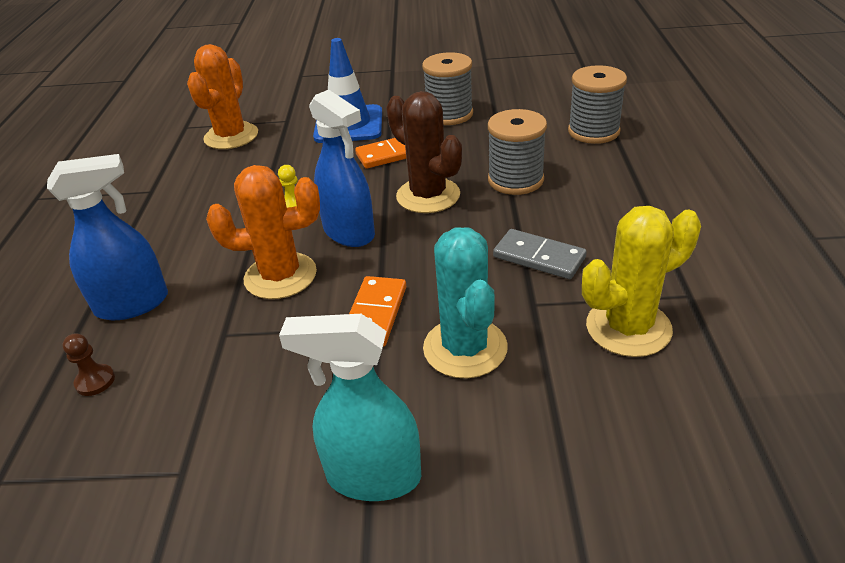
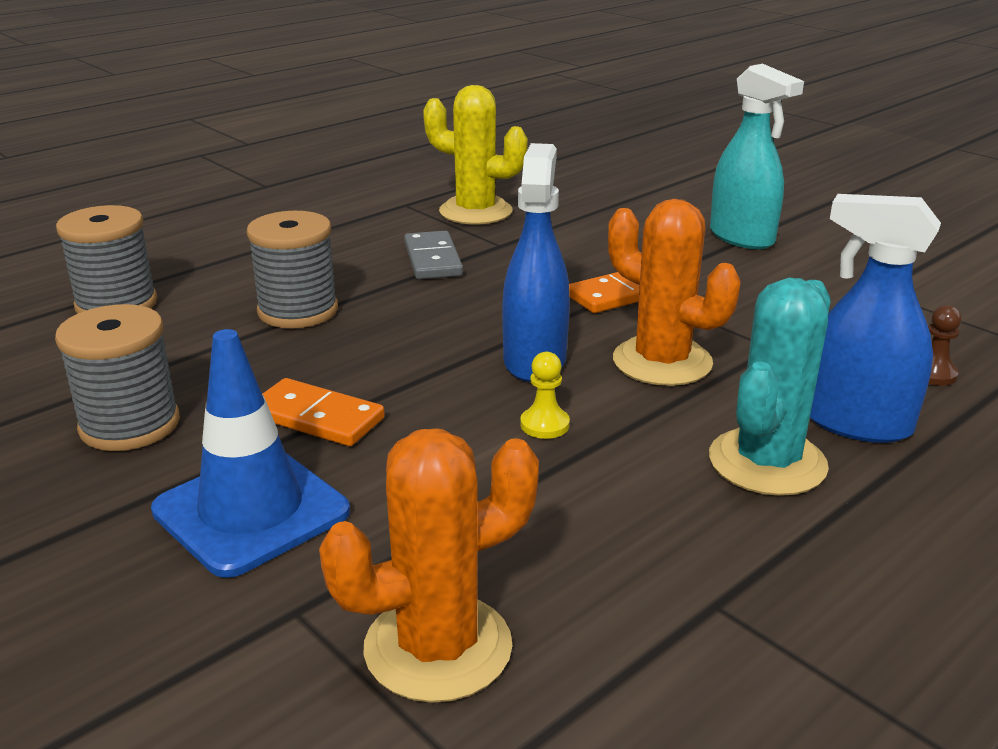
camera: 135 degrees left, 10 degrees down
(428, 196) = (396, 347): brown cactus -> none
(465, 348) = (591, 250): turquoise cactus -> turquoise cactus (767, 462)

